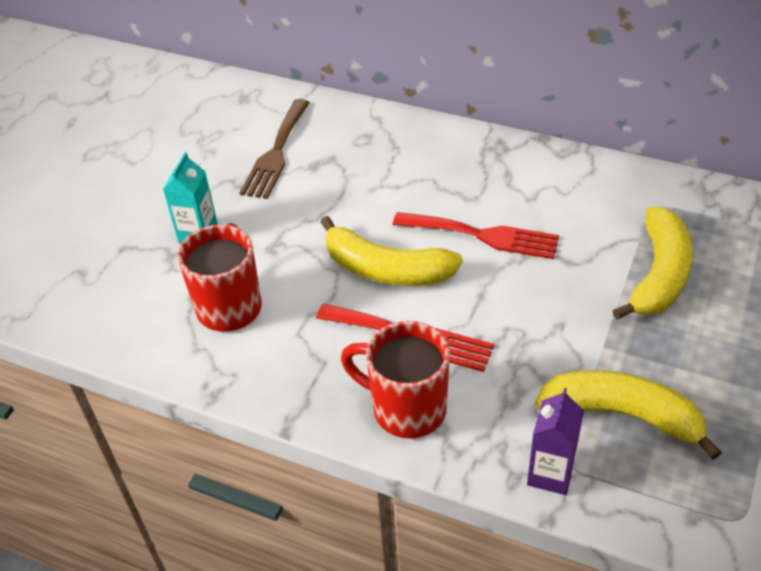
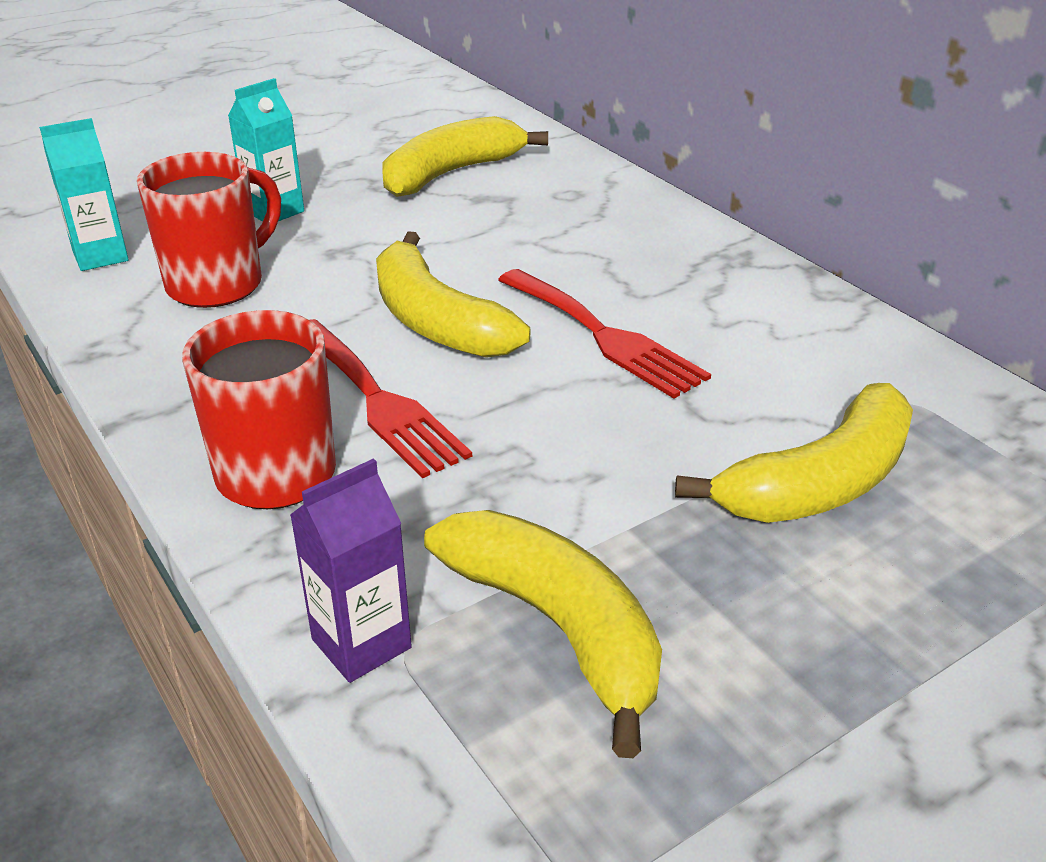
camera: 30 degrees right, 10 degrees down
(127, 323) = (100, 256): none -> turquoise carton
(276, 153) = (451, 173): brown fork -> yellow banana

